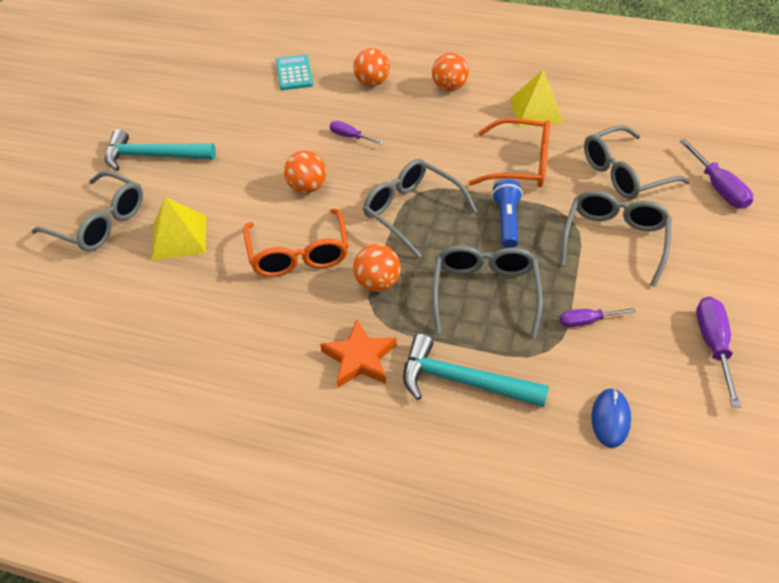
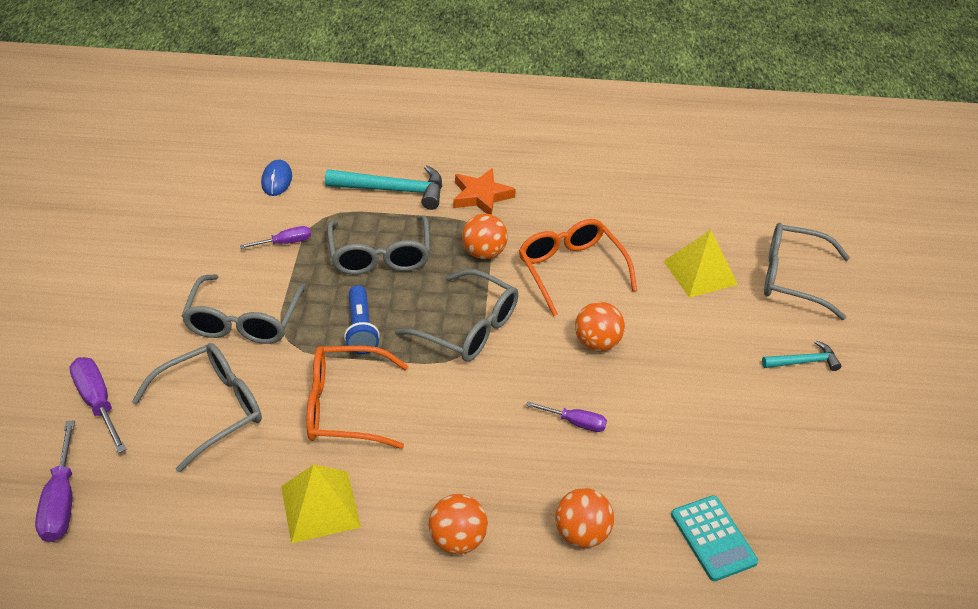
camera: 165 degrees right, 5 degrees down
(154, 156) = (803, 362): turquoise hammer -> turquoise hammer, size x0.55
(713, 345) = (175, 236): purple screwdriver -> purple screwdriver (62, 500)

